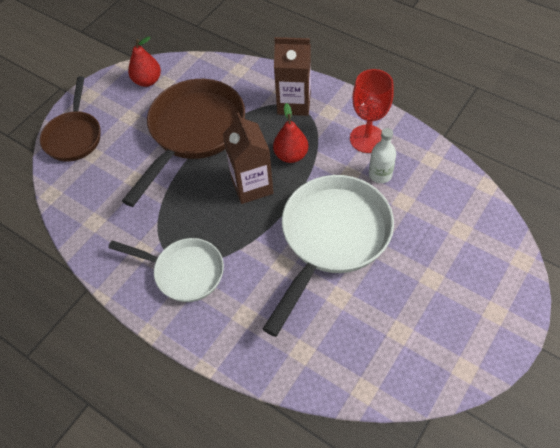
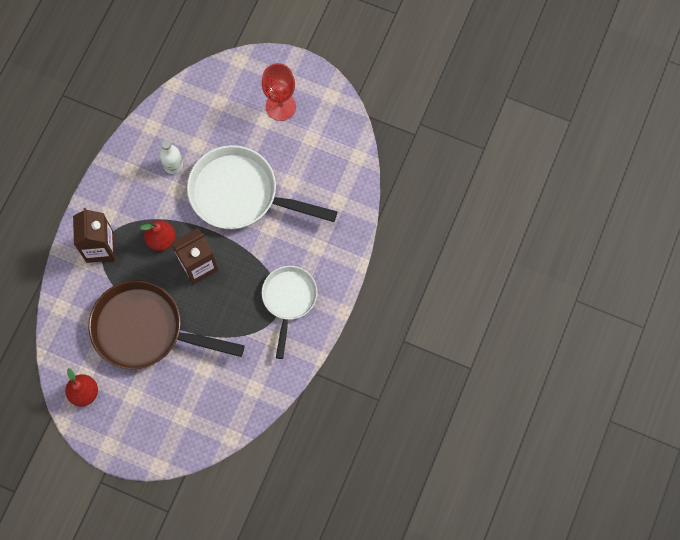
camera: 105 degrees left, 15 degrees up
(74, 136) = (163, 441): brown pan -> none
(367, 139) = (135, 179): red goblet -> red goblet (280, 106)

